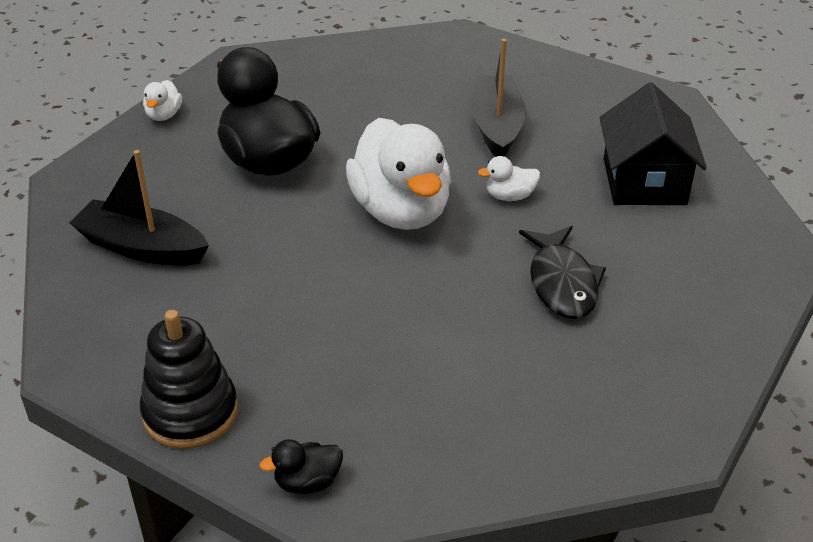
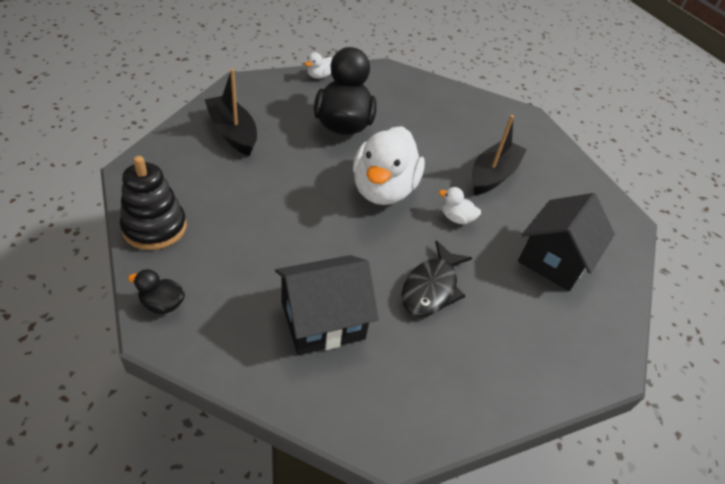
camera: 30 degrees right, 5 degrees up
(494, 384) = (322, 320): none -> black house

